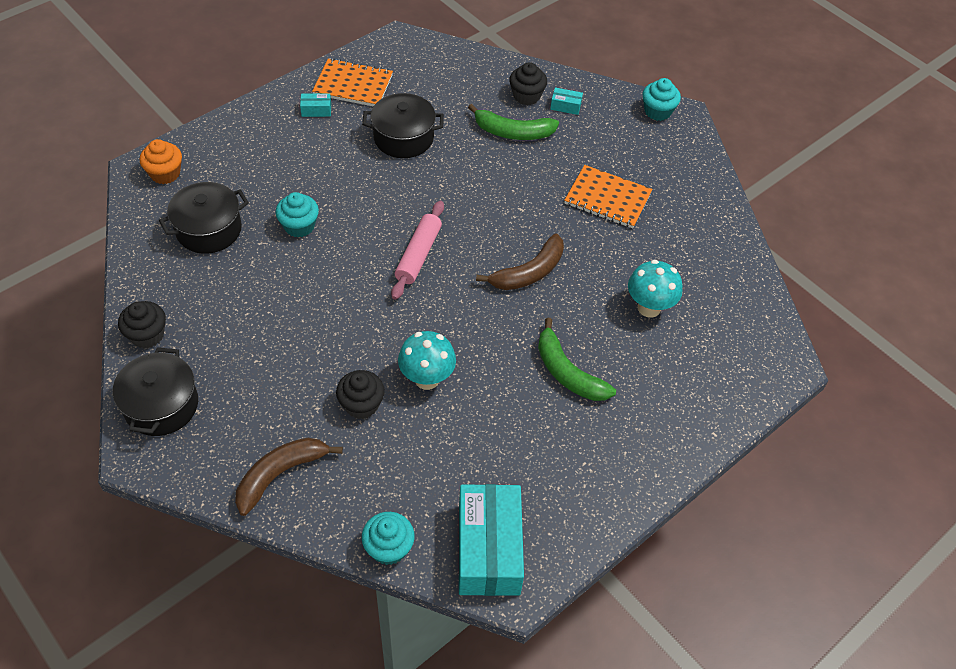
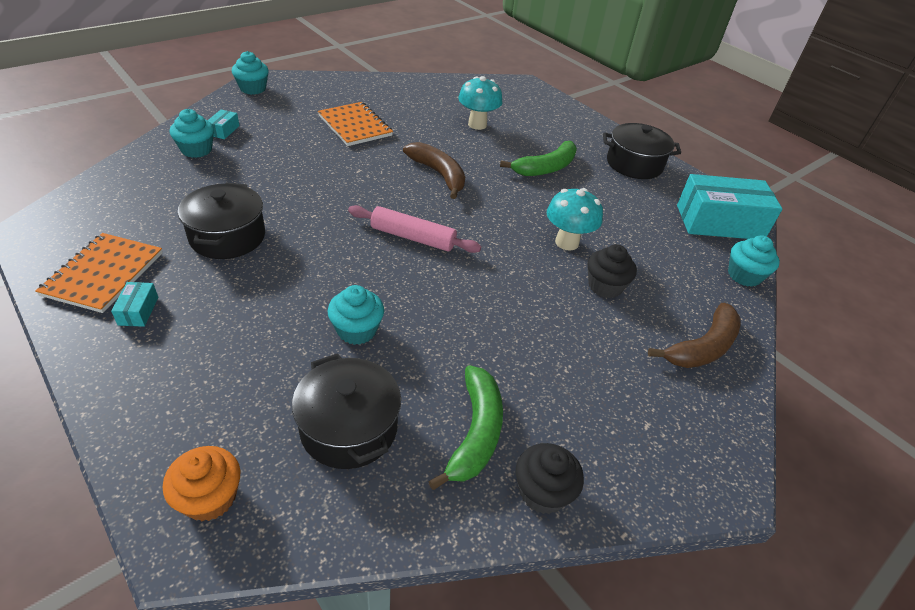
camera: 90 degrees left, 10 degrees down
(161, 405) = (650, 464): black pot -> black pot (634, 164)
(280, 474) = (702, 347): brown banana -> brown banana turned 90 degrees counterclockwise
(513, 132) = (249, 163): green banana -> green banana (475, 432)
(526, 96) = (196, 150): black cupcake -> turquoise cupcake
(607, 198) = (355, 126): orange notebook -> orange notebook turned 60 degrees counterclockwise

